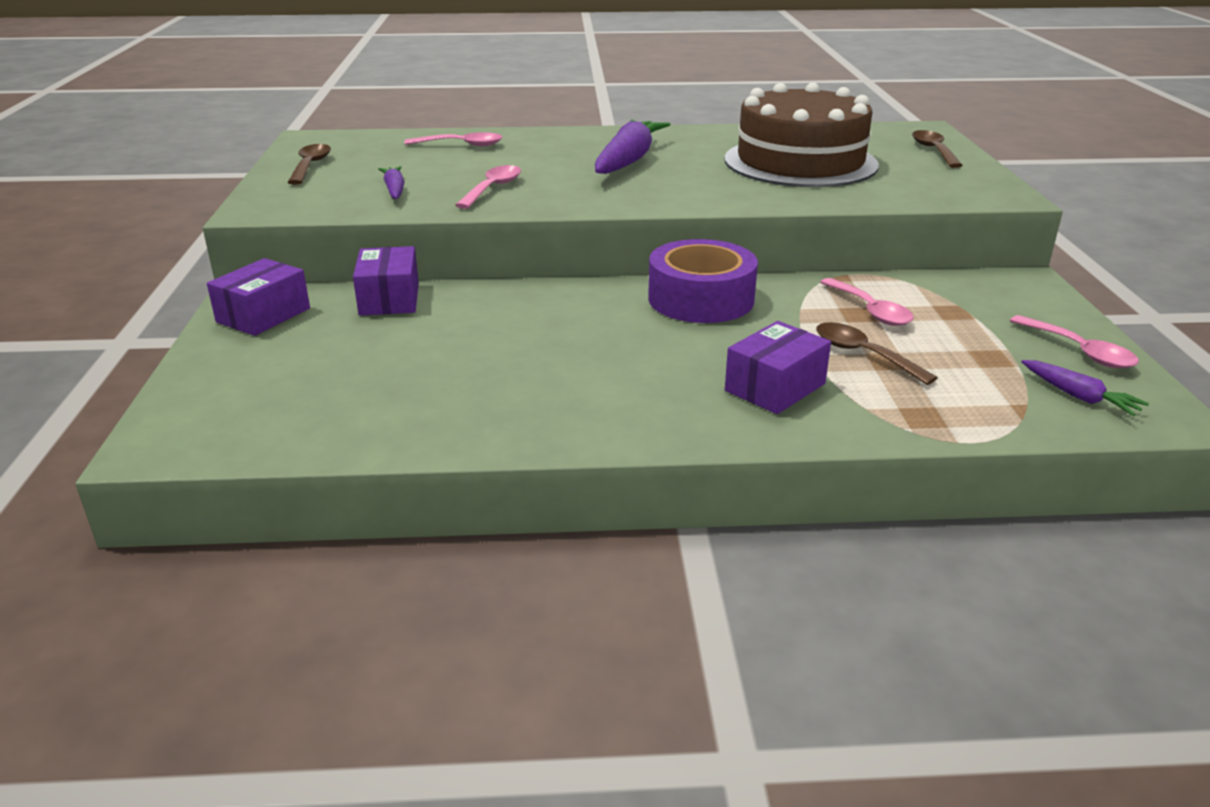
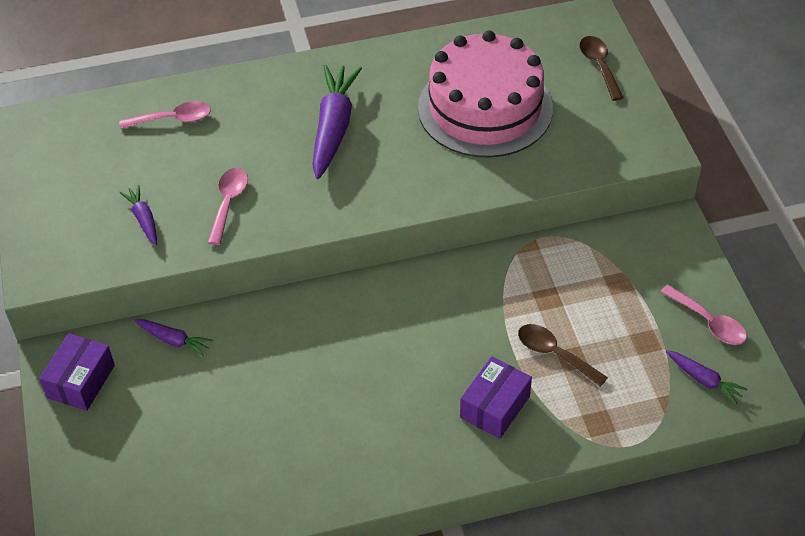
camera: 10 degrees left, 20 degrees up
(310, 166) = (49, 184): brown spoon -> none
(389, 299) = (174, 340): purple box -> purple carrot
(701, 299) = (424, 298): purple tape -> none
(800, 162) = (485, 108): brown cake -> pink cake
(870, 310) = (556, 292): pink spoon -> none

